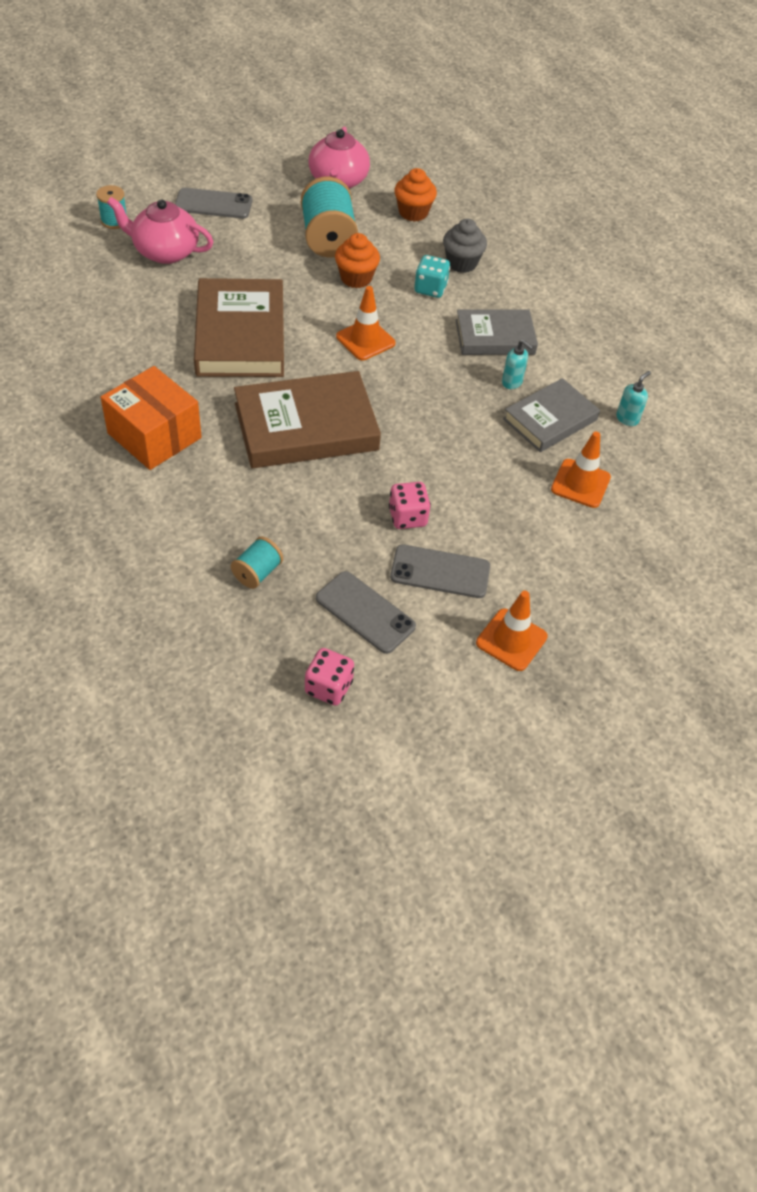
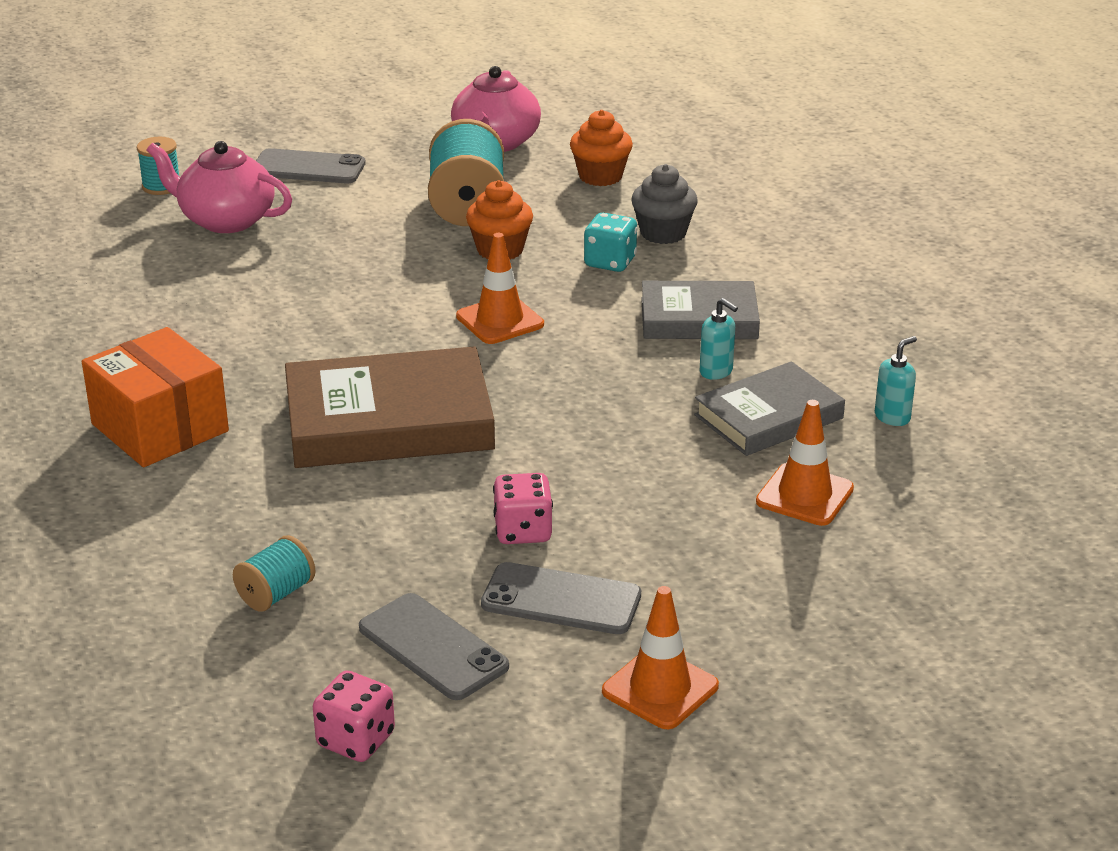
camera: 10 degrees right, 20 degrees down
(240, 335) = (313, 313): brown book -> none

